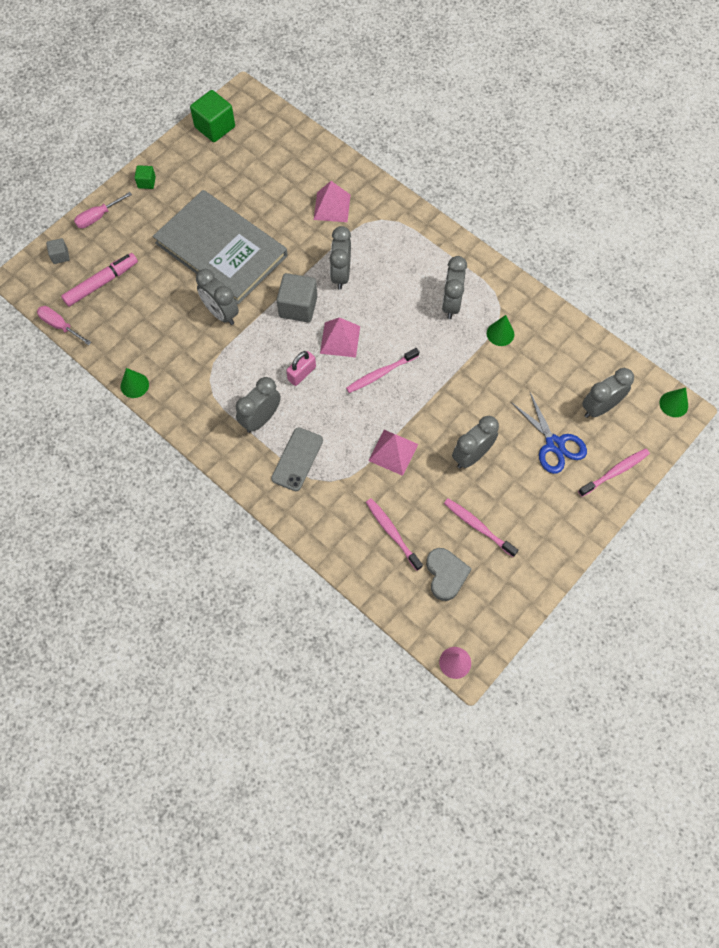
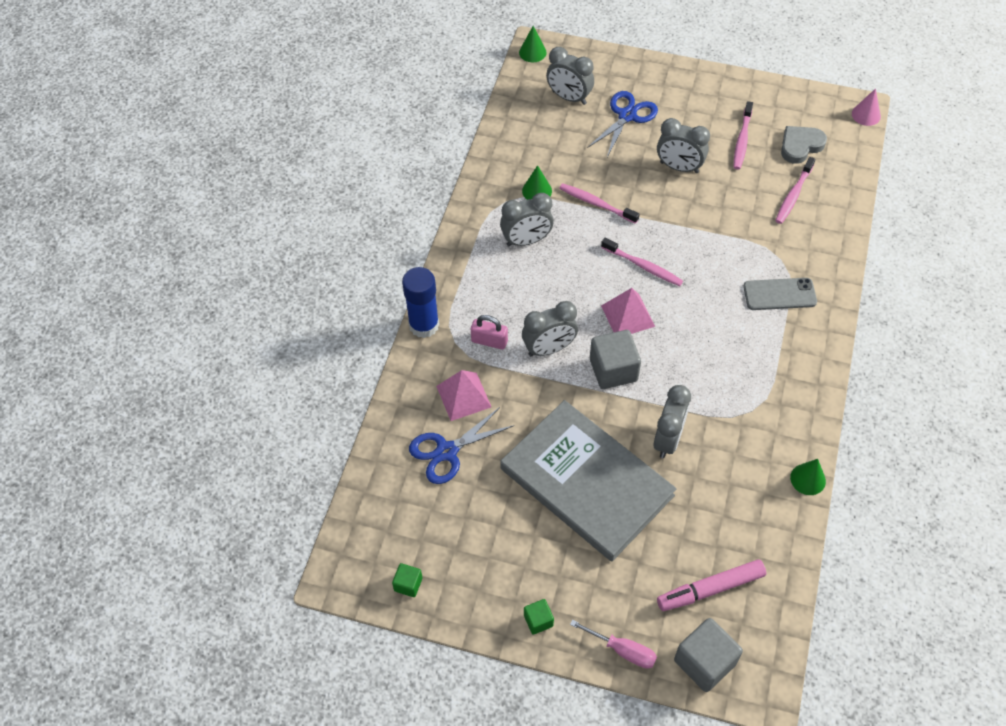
camera: 115 degrees left, 10 degrees down
(60, 256) = (704, 662): grey cube -> grey cube, size x1.92
(60, 326) = (793, 601): pink screwdriver -> none
(101, 283) = (710, 589): pink marker -> pink marker turned 45 degrees counterclockwise
(215, 127) = (408, 584): green cube -> green cube, size x0.52
(221, 249) = (586, 482): grey book -> grey book turned 60 degrees counterclockwise
(261, 419) = (761, 343): grey clock -> none
(294, 181) = (446, 451): none -> blue scissors
(301, 373) = (688, 331): pink padlock -> pink padlock (489, 341)
(393, 452) = (717, 224): pink pyramid -> none
(407, 206) = (424, 325): none -> blue glue stick
(615, 472) = (625, 70): pink toothbrush -> pink toothbrush (596, 204)

